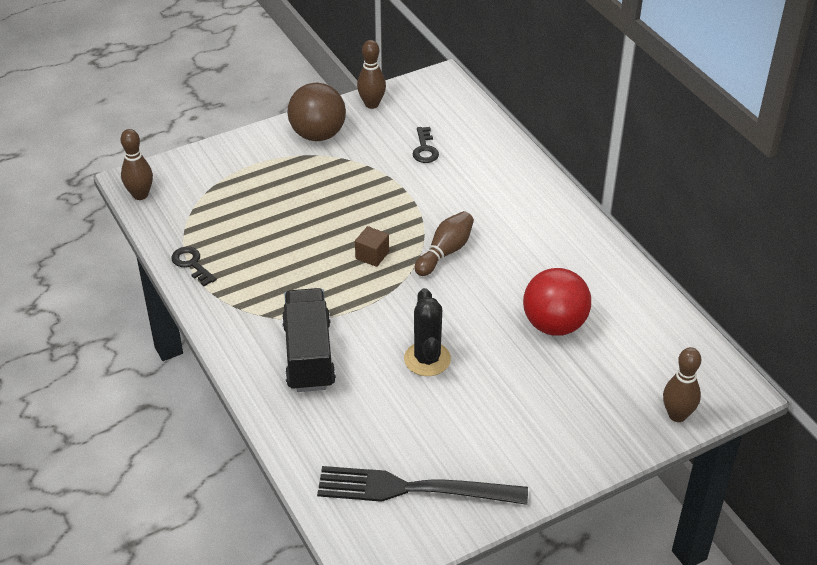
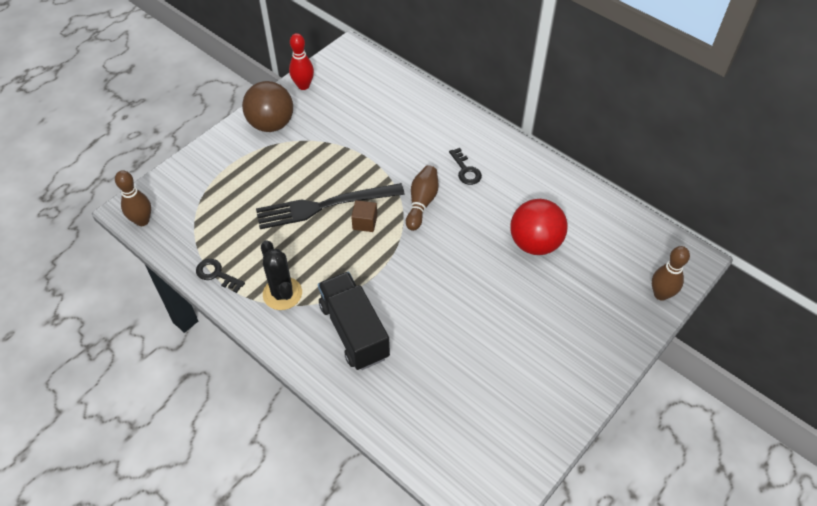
camera: 20 degrees left, 10 degrees up
(372, 104) = (303, 86): brown bowling pin -> red bowling pin
(414, 489) = (495, 428): black fork -> black fork (325, 206)
(424, 149) = (364, 115): black key -> black key (465, 170)
(427, 359) = (451, 304): black cactus -> black cactus (282, 293)

